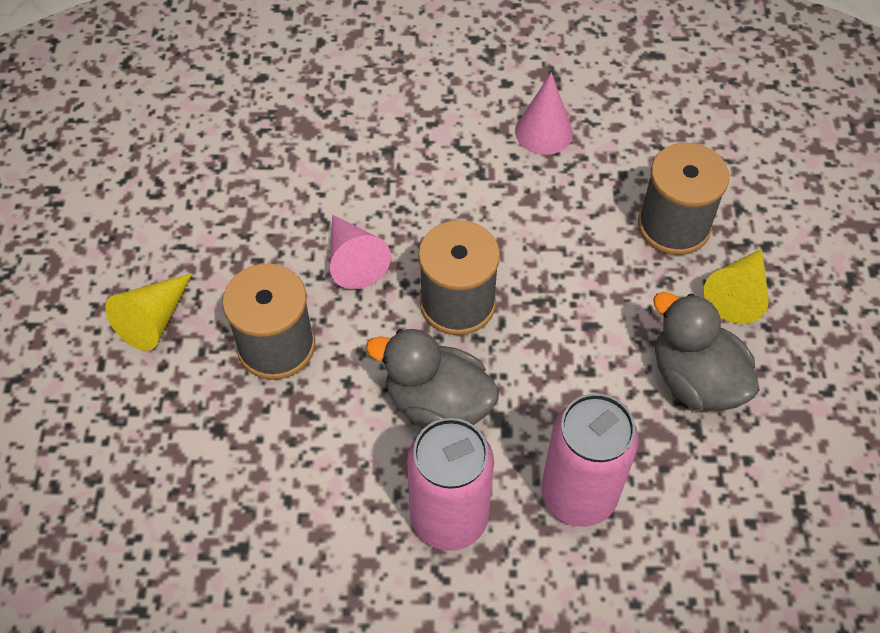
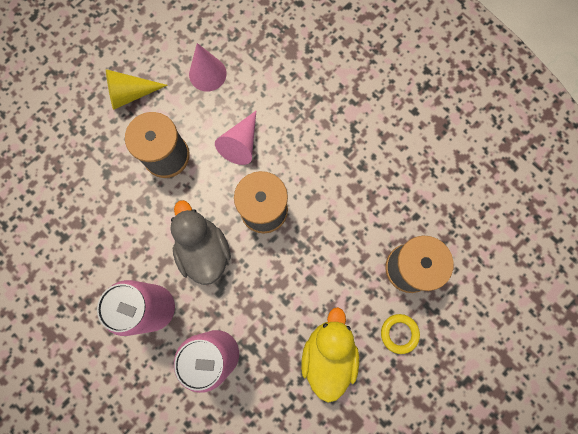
camera: 45 degrees right, 20 degrees up
(543, 132) = (402, 156): pink cone -> pink cone (207, 74)
(695, 380) = (328, 354): grey duck -> yellow duck
(738, 294) = (399, 333): yellow cone -> yellow ring

